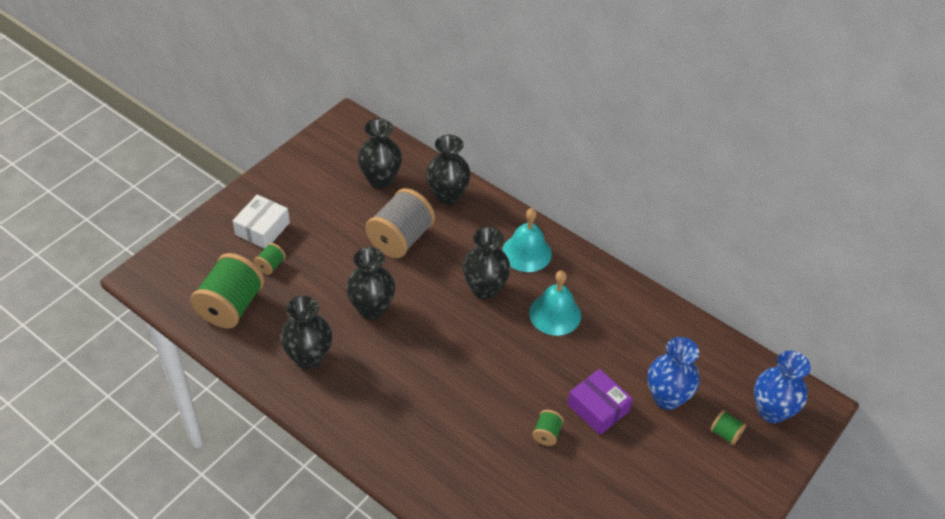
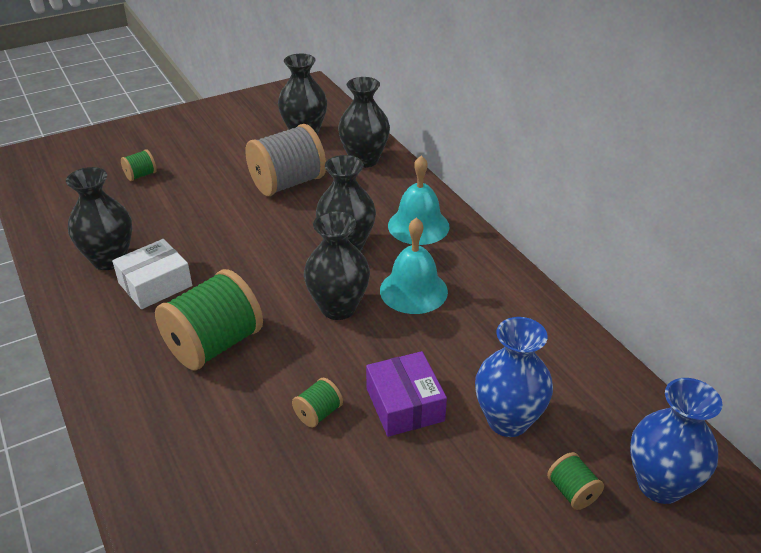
camera: 25 degrees right, 10 degrees down
(231, 306) = (74, 198): green spool -> green spool (214, 344)
(262, 229) = (159, 146): white box -> white box (155, 284)
(372, 309) = (209, 234): black vase -> black vase (338, 308)

